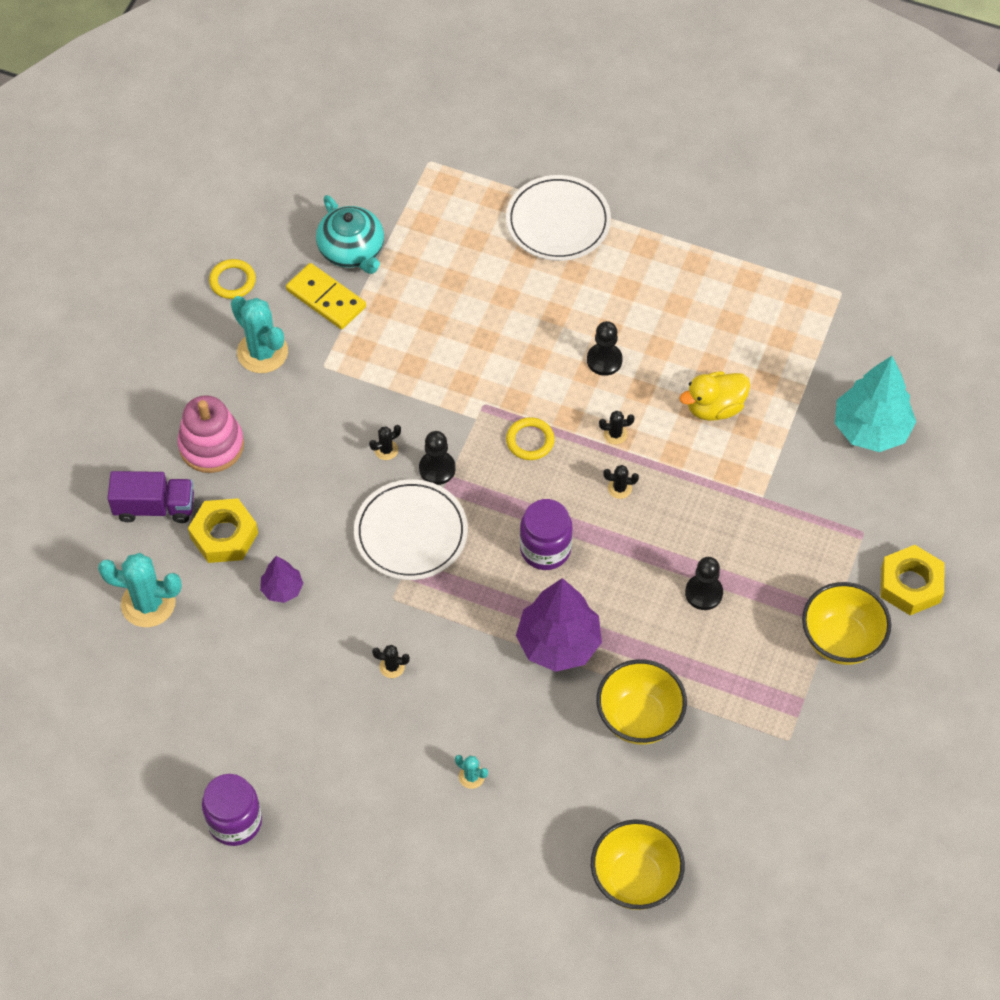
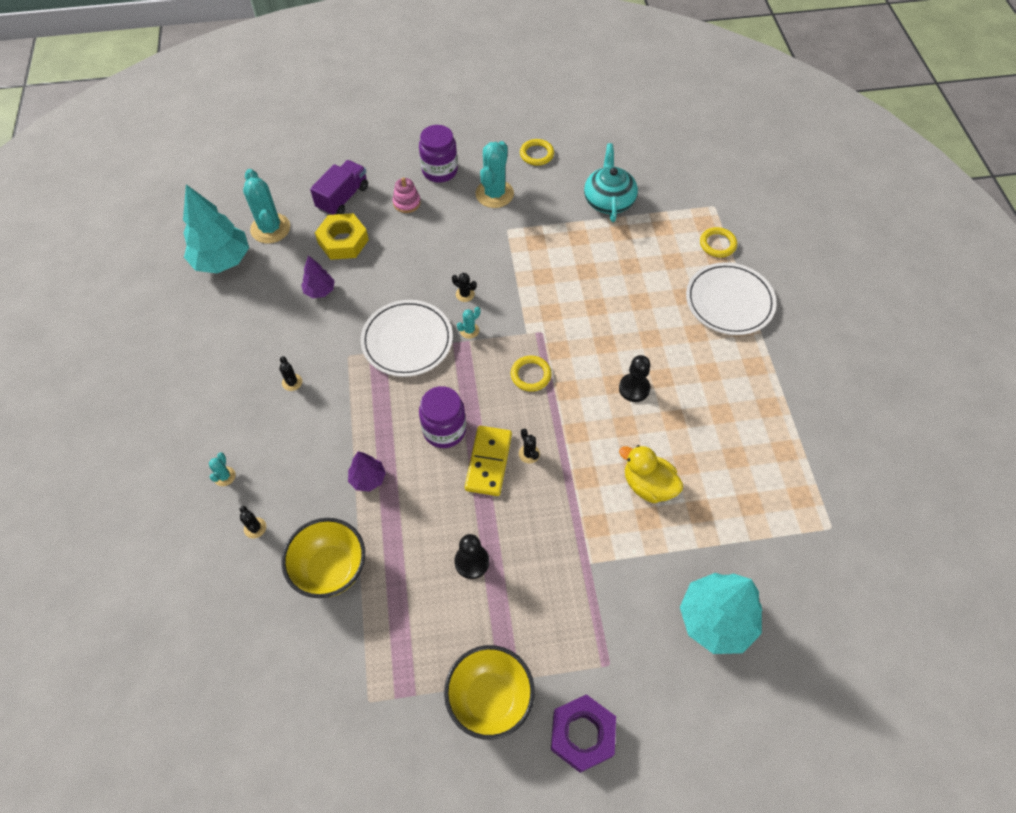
camera: 60 degrees right, 0 degrees up
(155, 507) = (343, 198): purple truck -> purple truck turned 120 degrees counterclockwise
(163, 673) = (222, 261): none -> turquoise tree
(211, 445) = (406, 203): pink stacking toy -> pink stacking toy, size x0.57
(235, 821) = (127, 351): purple jar -> purple jar (440, 171)
(326, 298) = (560, 205): yellow domino -> yellow domino (489, 462)
(352, 250) = (609, 200): turquoise teapot -> turquoise teapot turned 150 degrees clockwise
(437, 469) = (469, 330): black pawn -> turquoise cactus
(481, 188) = (717, 244): none -> yellow ring
(558, 643) = (368, 478): purple tree -> purple tree, size x0.51
(615, 434) = (574, 427): black cactus -> black cactus (255, 528)
(635, 879) = (182, 639): yellow bowl -> none
(910, 585) = (582, 734): yellow nut -> purple nut

